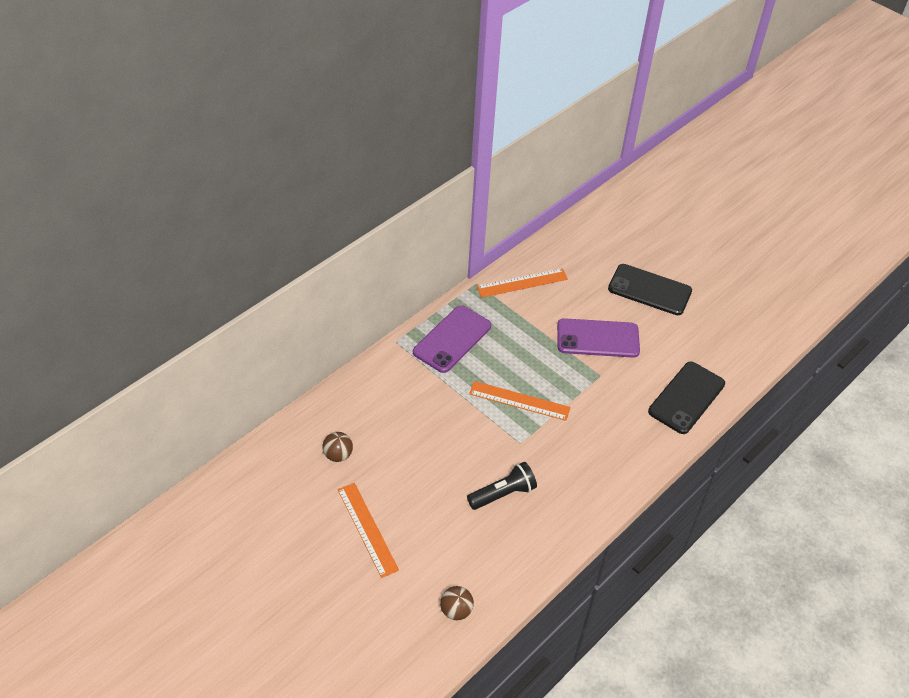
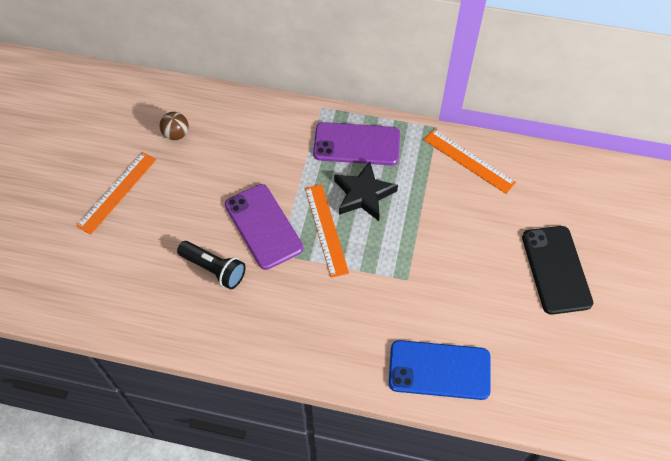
camera: 60 degrees right, 10 degrees up
(456, 610) = (74, 295): brown ball -> none
(504, 360) = (363, 194): none -> black star
(598, 338) = (452, 255): purple phone -> purple phone (263, 226)
(686, 398) = (439, 370): black phone -> blue phone

